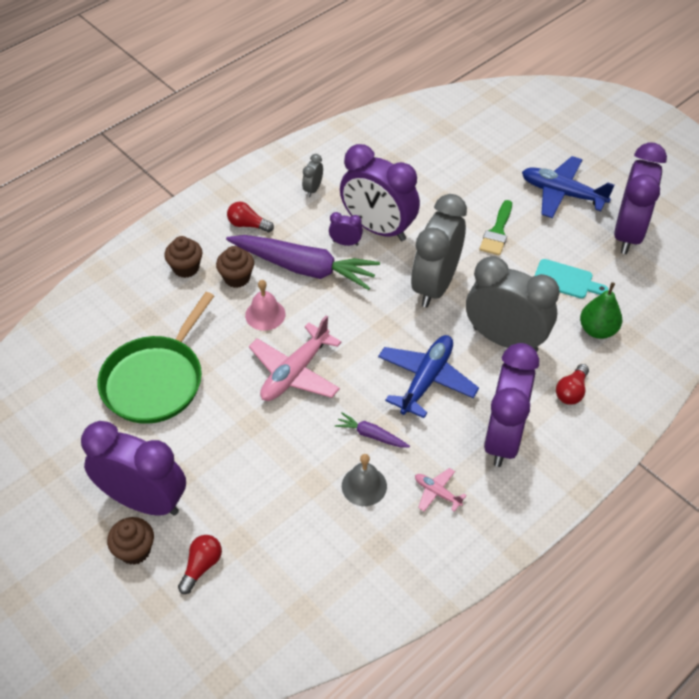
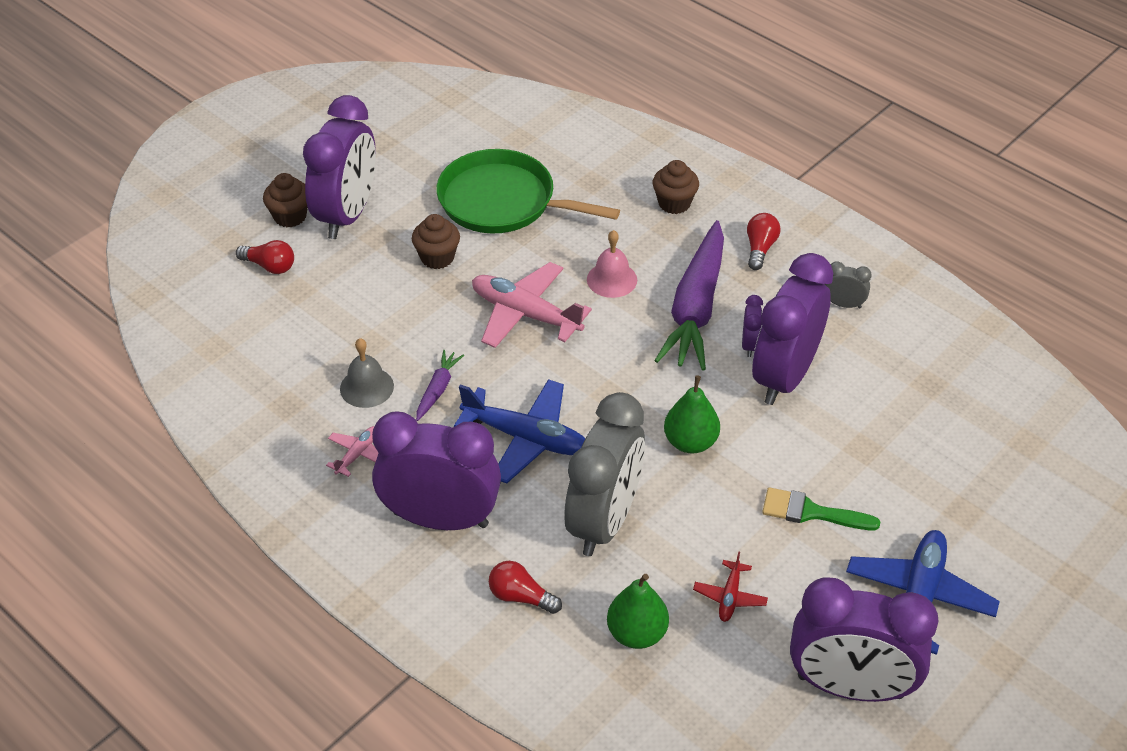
camera: 85 degrees right, 5 degrees down
(237, 278) = (667, 248): brown cupcake -> brown cupcake (437, 257)
(435, 285) = (690, 442): grey clock -> green pear
(566, 280) = (730, 596): turquoise cutting board -> red plane

